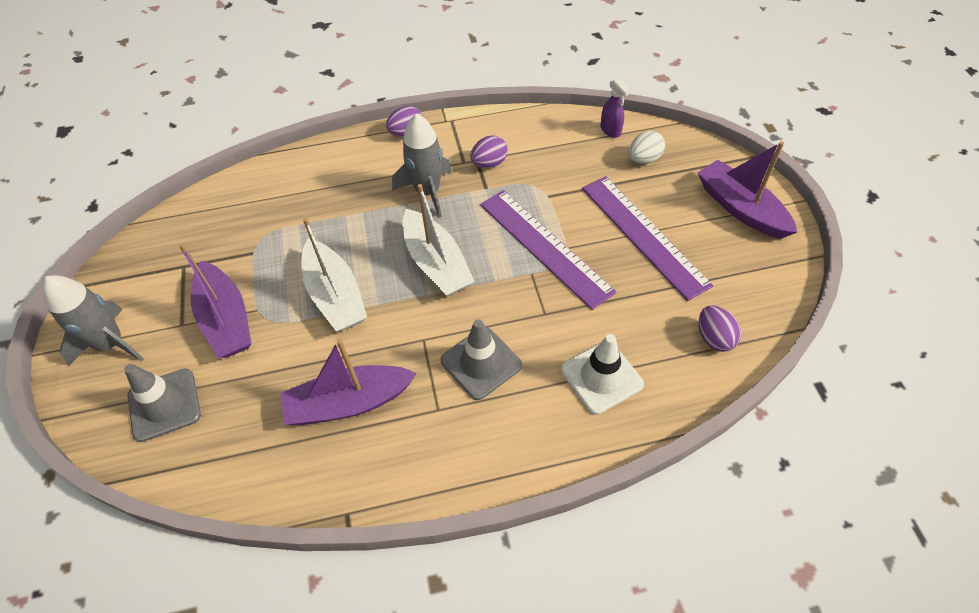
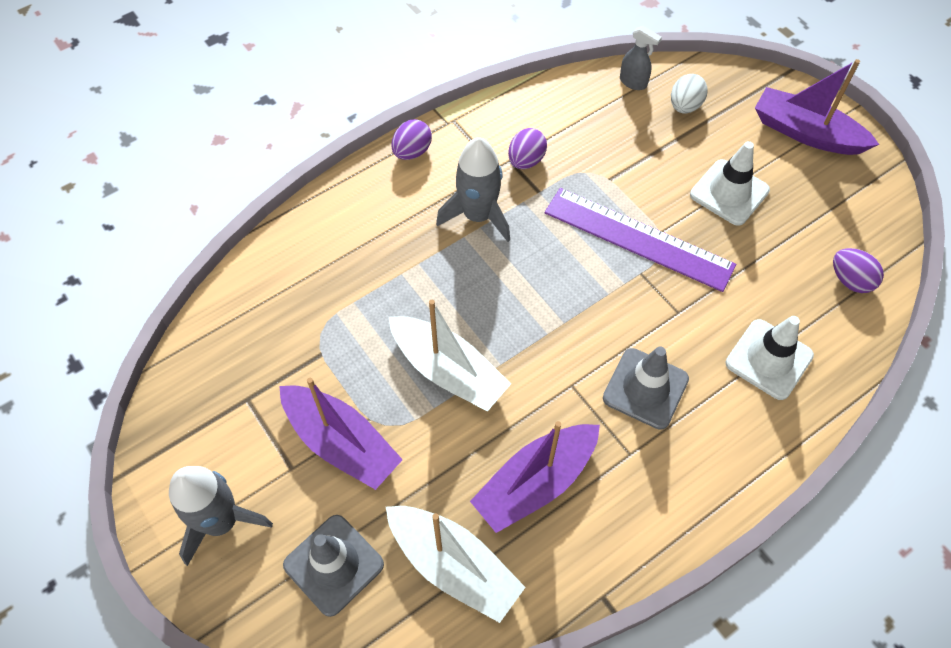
camera: 25 degrees left, 5 degrees up
(436, 263) = (536, 296): white boat -> white boat (454, 566)
(610, 130) = (633, 82): purple spray bottle -> grey spray bottle
(644, 235) = (729, 192): purple ruler -> white traffic cone

